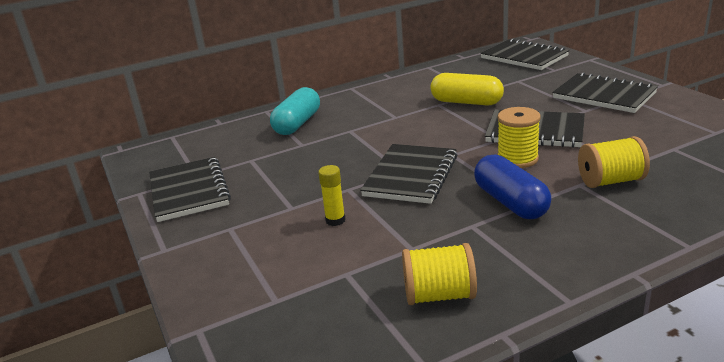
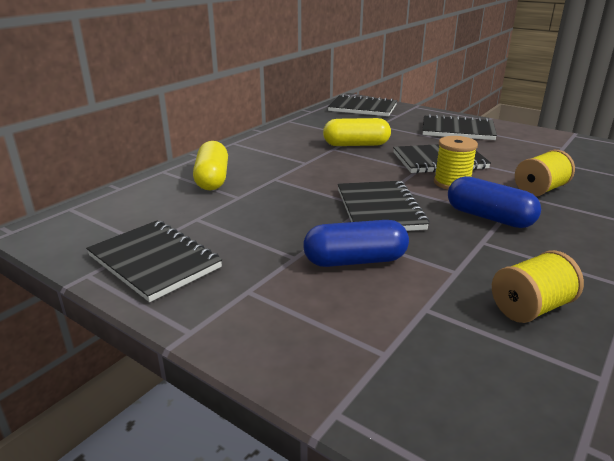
camera: 30 degrees left, 0 degrees up
(297, 124) = (212, 179): turquoise capsule -> yellow capsule
(335, 220) = (355, 261): yellow glue stick -> blue capsule

